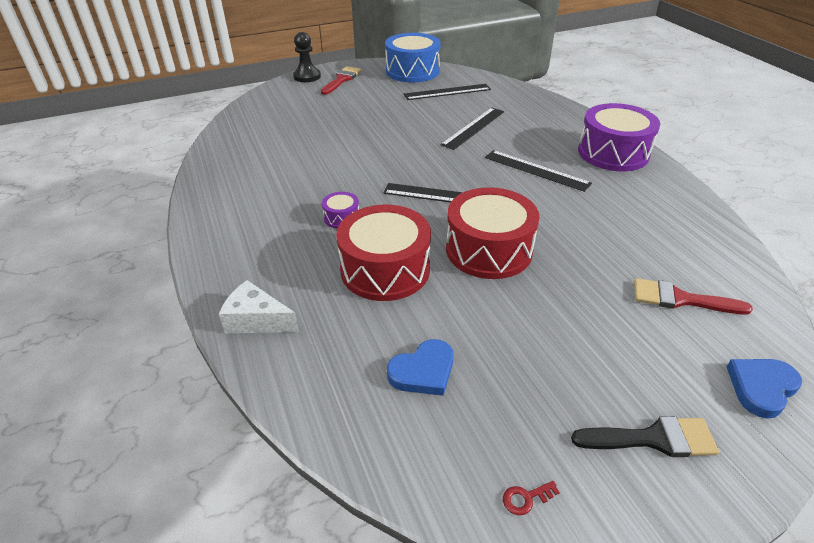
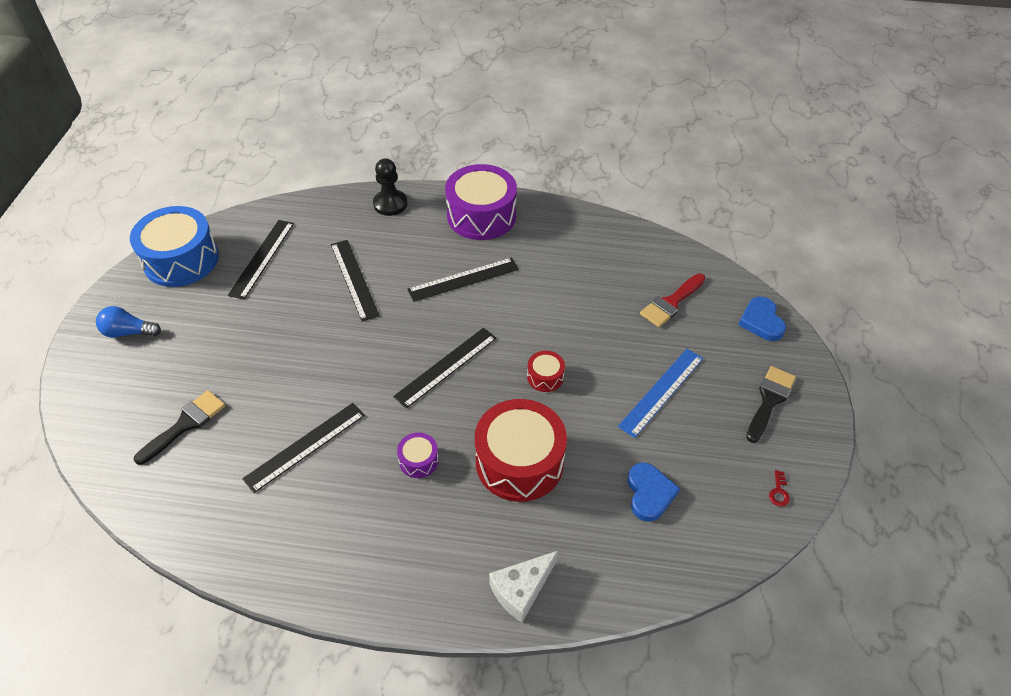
camera: 60 degrees left, 10 degrees up
(293, 121) = (185, 424): none -> black brush
(307, 76) = (80, 362): black pawn -> black pawn (390, 204)
(312, 166) = (305, 446): none -> black ruler
(342, 79) = (128, 332): red brush -> blue light bulb
(488, 250) = (545, 377): red drum -> red drum, size x0.45
(557, 334) = (661, 391): none -> blue ruler

